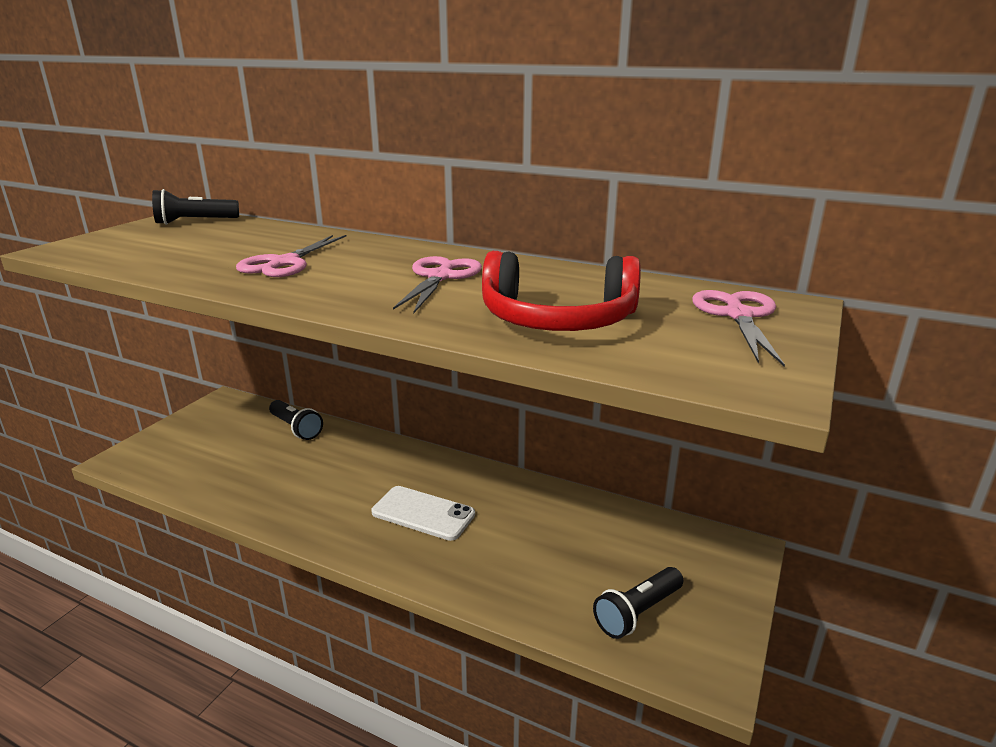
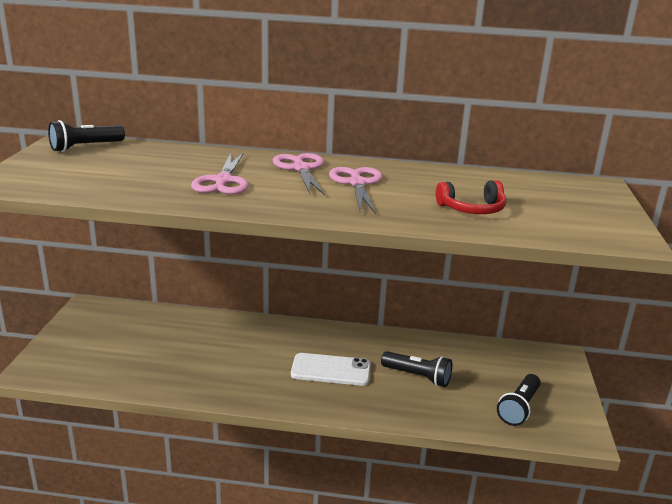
camera: 20 degrees left, 0 degrees up
(296, 428) = (176, 321): black flashlight -> black flashlight (418, 377)
(557, 319) = (472, 209): red headphones -> red headphones, size x0.60
(738, 315) = (575, 195): pink scissors -> pink scissors (301, 169)

